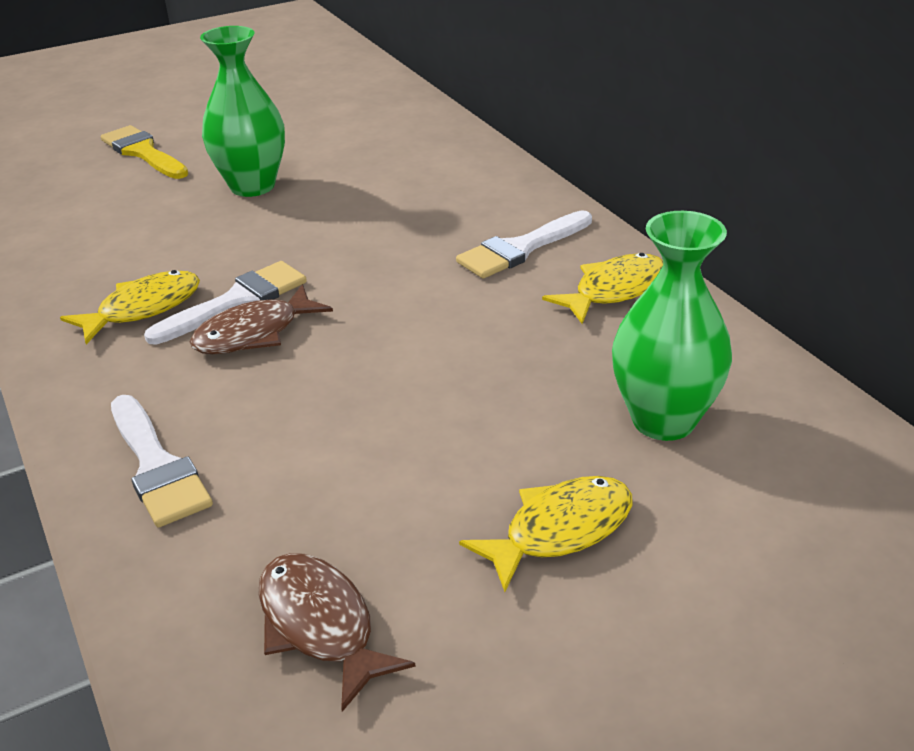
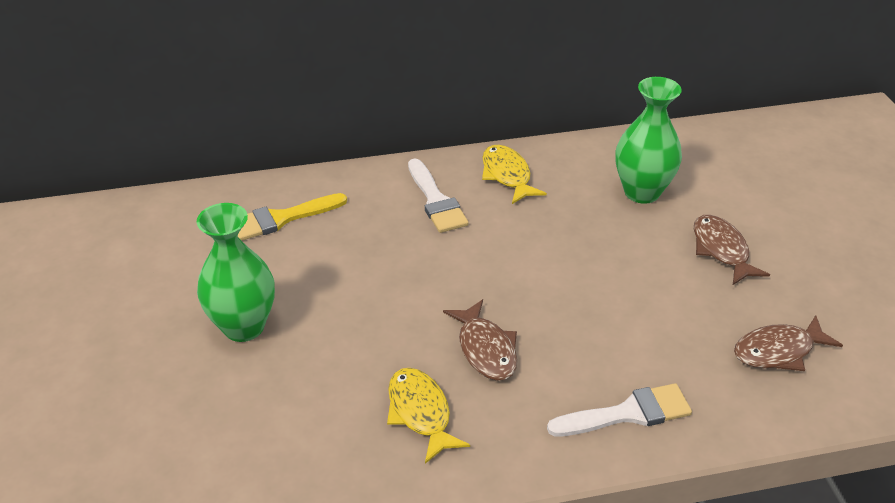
camera: 75 degrees left, 5 degrees up
(143, 152) = (109, 401): yellow brush -> yellow brush (282, 218)
(236, 301) = (436, 355): white brush -> none
(560, 530) = (721, 250): yellow fish -> brown fish

